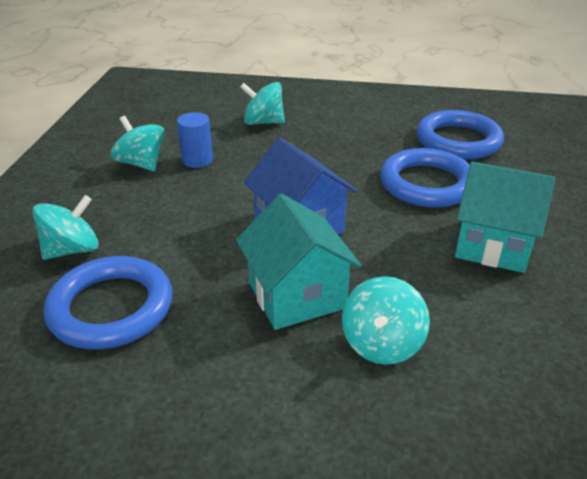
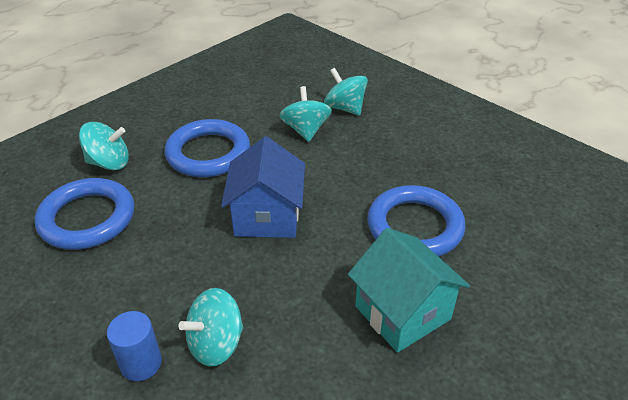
camera: 35 degrees right, 5 degrees up
(141, 163) = (218, 111): turquoise spinning top -> turquoise spinning top (305, 130)
(197, 160) = (258, 124): blue cylinder -> blue cylinder (141, 363)
(296, 295) = (203, 272): turquoise house -> none
(458, 141) = (498, 196): blue ring -> blue ring (208, 153)

